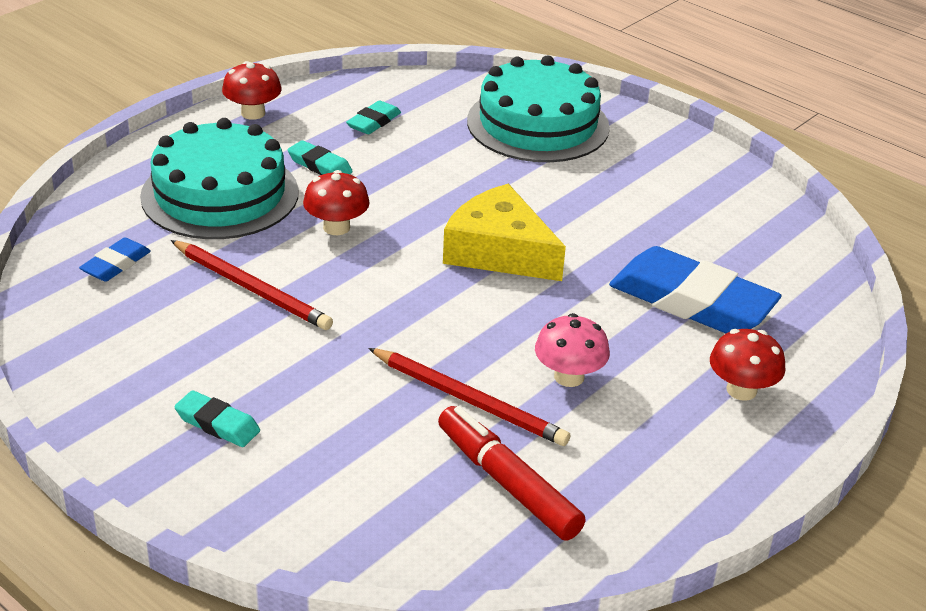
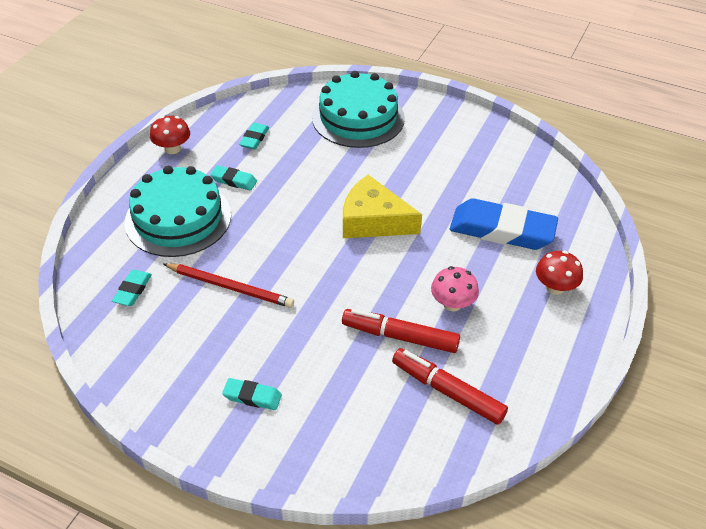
camera: 15 degrees left, 10 degrees up
(116, 264) = (133, 290): blue eraser -> turquoise eraser
(336, 227) = (264, 226): red mushroom -> none
(468, 400) = (400, 336): red pencil -> red marker

